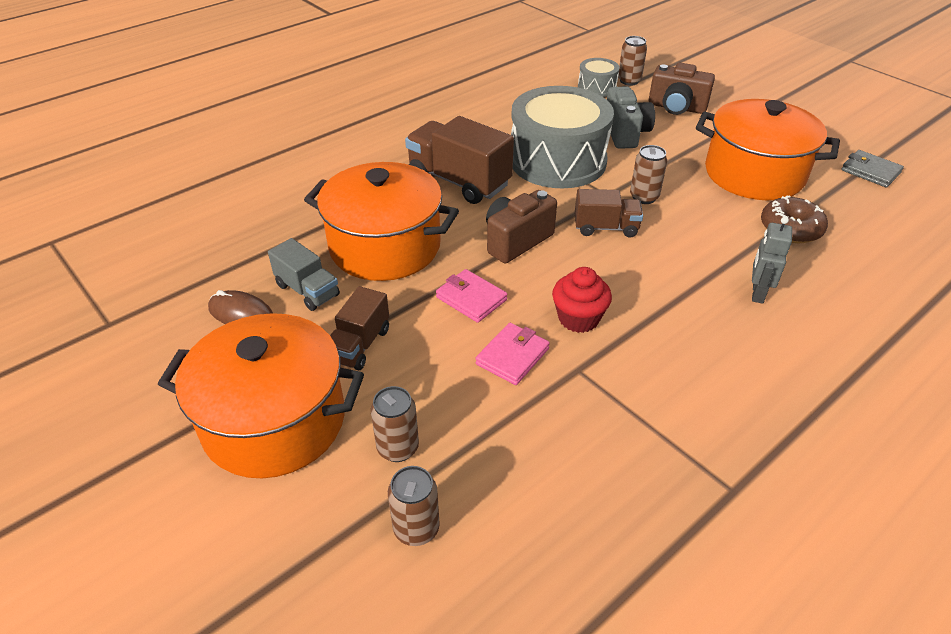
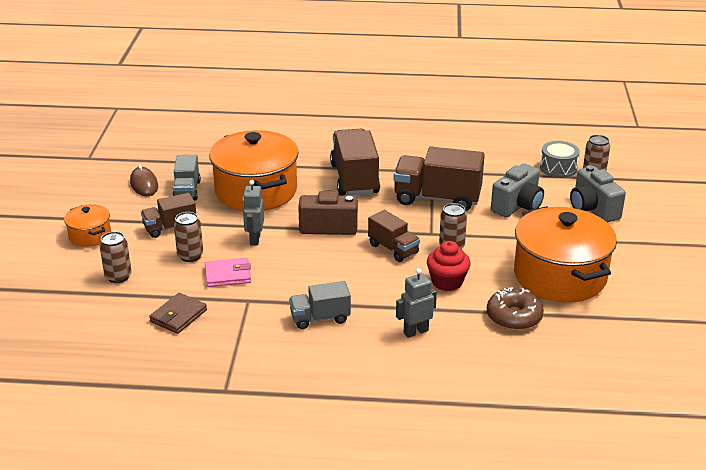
camera: 45 degrees right, 10 degrees down
(274, 421) = (90, 235): orange pot -> orange pot, size x0.48
(416, 529) = (78, 308): brown can -> brown can (190, 256)
(471, 298) = (254, 239): pink wallet -> grey robot
(544, 443) = (178, 316): none -> brown wallet
(557, 161) = (437, 198): grey drum -> brown truck
(578, 318) = (290, 280): red cupcake -> red cupcake (447, 282)
(669, 338) = (320, 318): none -> grey truck
(676, 108) = (593, 209): brown camera -> grey camera
(870, 171) = (659, 323): grey wallet -> none

